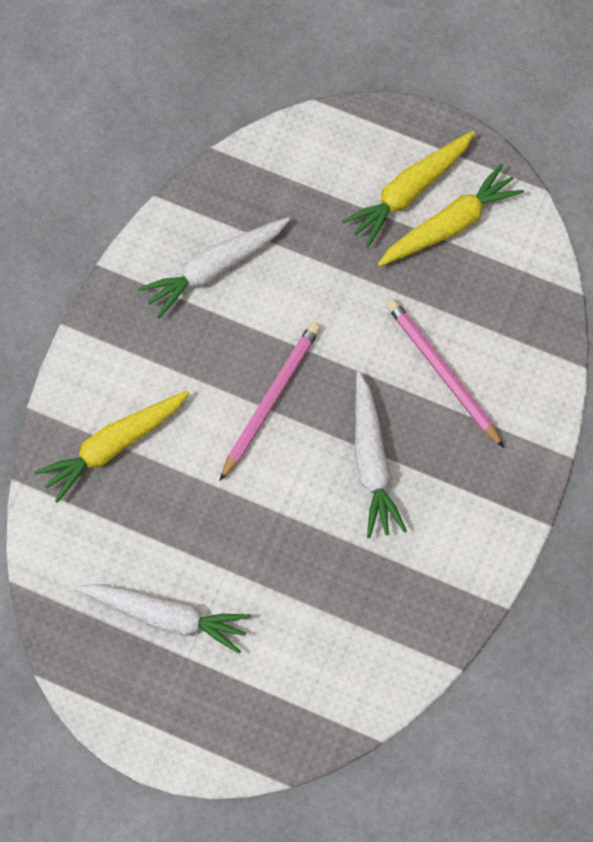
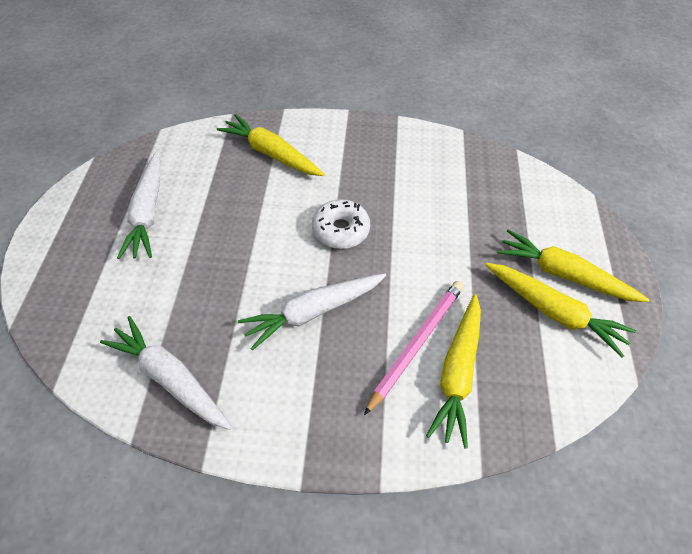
camera: 70 degrees right, 15 degrees down
(214, 268) = (428, 172): white carrot -> white carrot (170, 378)
(270, 400) = (341, 230): pink pencil -> white donut
(485, 347) = (457, 373): none -> yellow carrot

